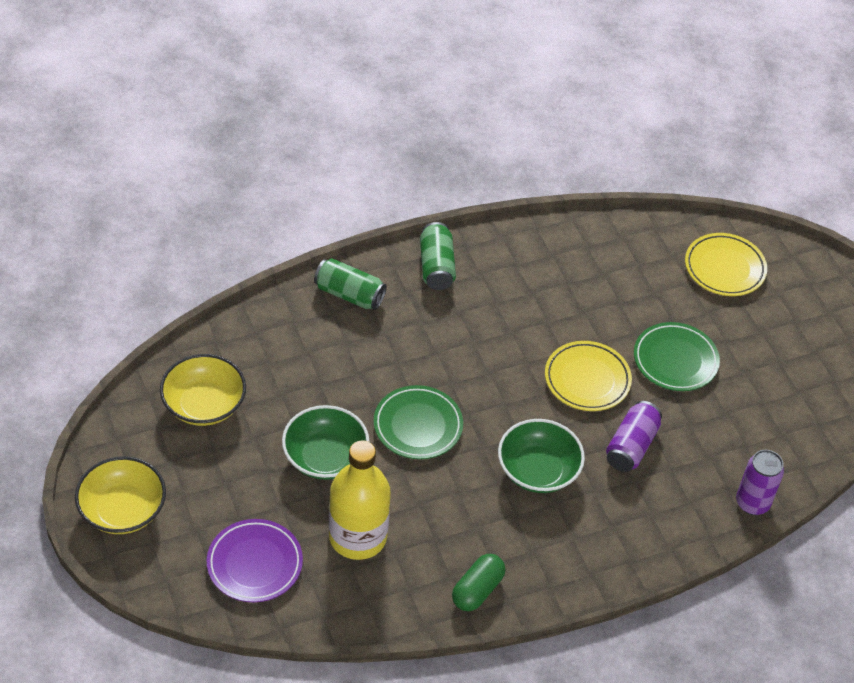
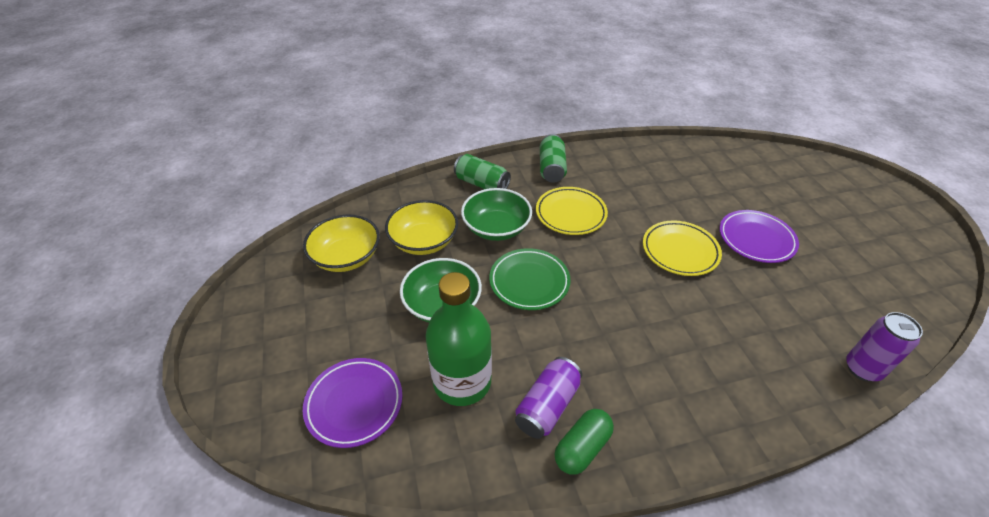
camera: 10 degrees right, 5 degrees down
(122, 510) = (245, 343): yellow bowl -> yellow bowl (424, 241)
(358, 537) = (462, 381): yellow bottle -> green bottle
(538, 470) = (641, 326): green bowl -> green bowl (496, 228)
(631, 446) = (728, 308): purple can -> purple can (547, 406)
(675, 360) = (756, 239): green plate -> purple plate
(724, 268) = (783, 176): yellow plate -> yellow plate (570, 214)

